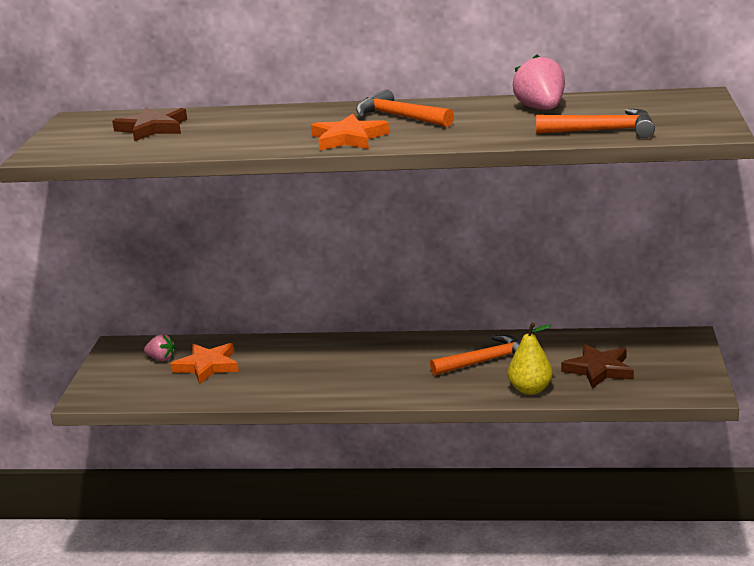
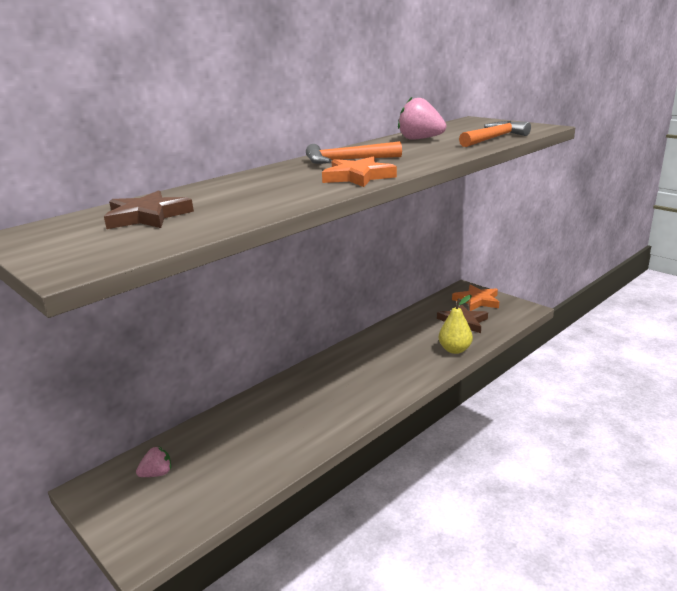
camera: 50 degrees left, 0 degrees up
(207, 366) = (213, 455): orange star -> orange star (477, 301)
(486, 361) = (399, 347): orange hammer -> none

